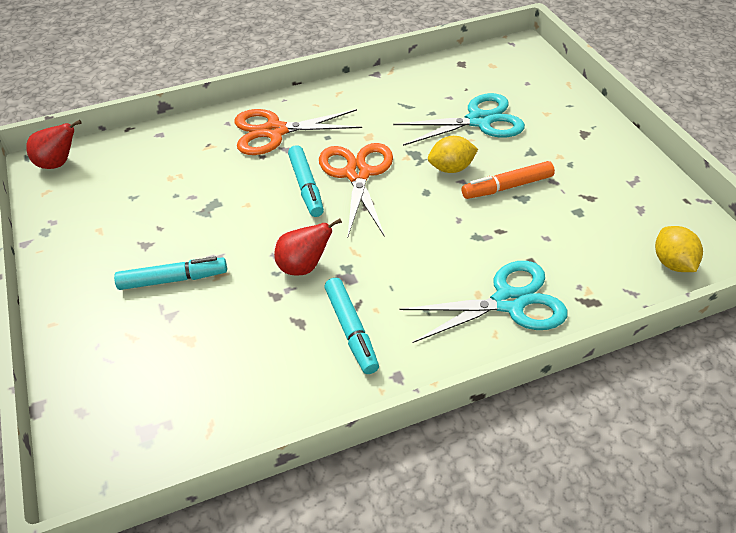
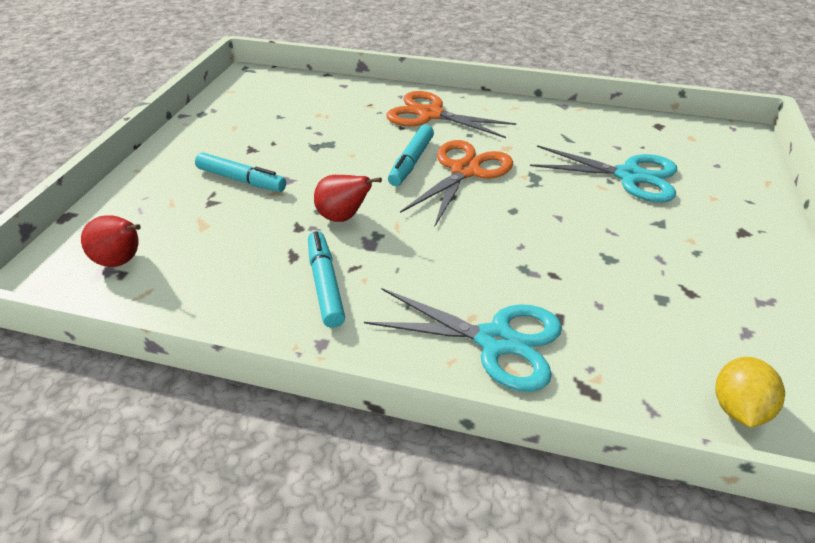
camera: 35 degrees right, 5 degrees down
(58, 163) = (258, 78): red pear -> red pear (122, 261)
(351, 330) = (325, 284): turquoise marker -> turquoise marker turned 150 degrees clockwise
(451, 168) = (558, 202): yellow lemon -> none
(507, 187) = (601, 241): orange marker -> none

